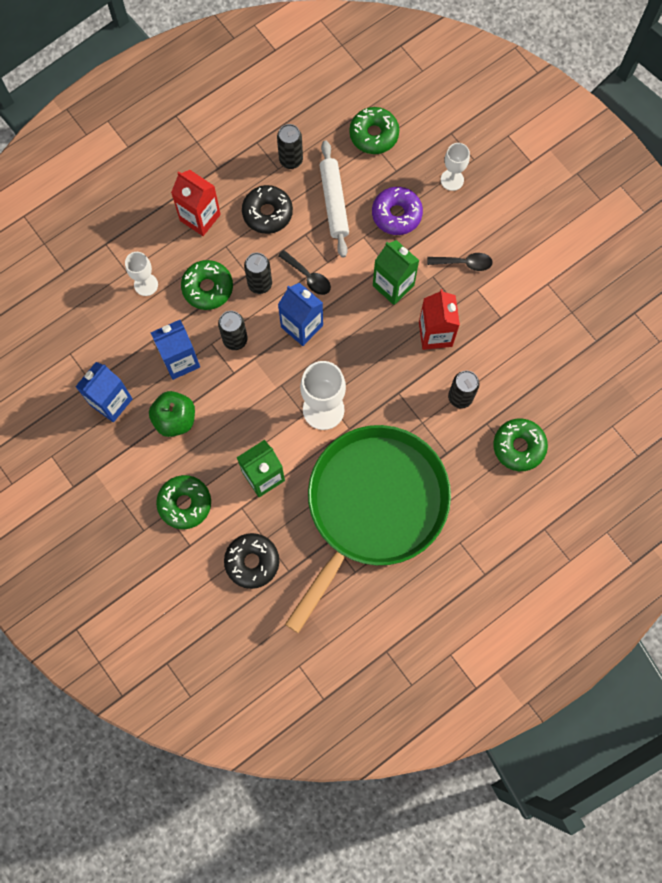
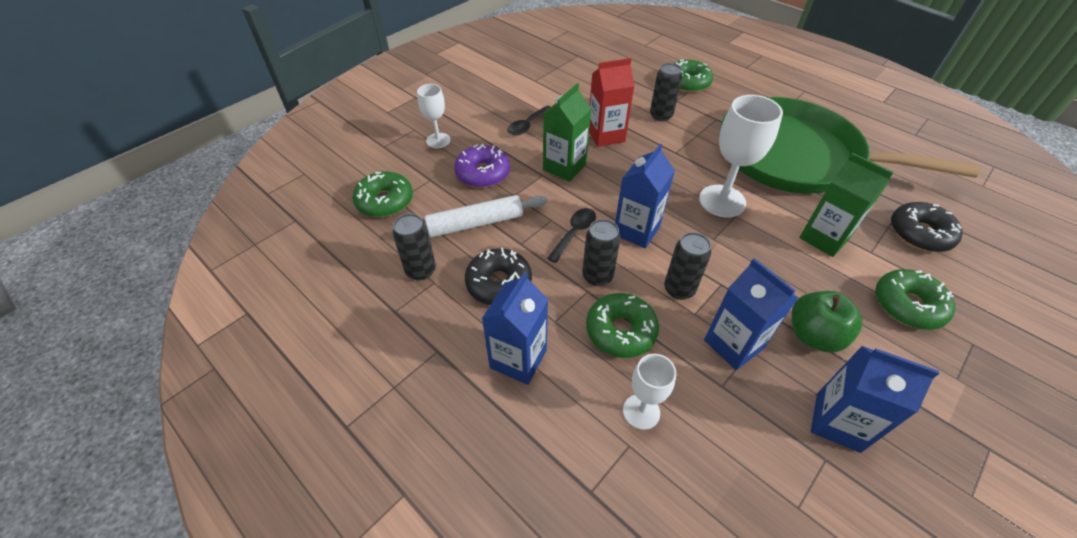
camera: 100 degrees left, 25 degrees down
(200, 217) = (518, 359): red carton -> blue carton
(464, 263) = (527, 125): black spoon -> black spoon turned 135 degrees counterclockwise

